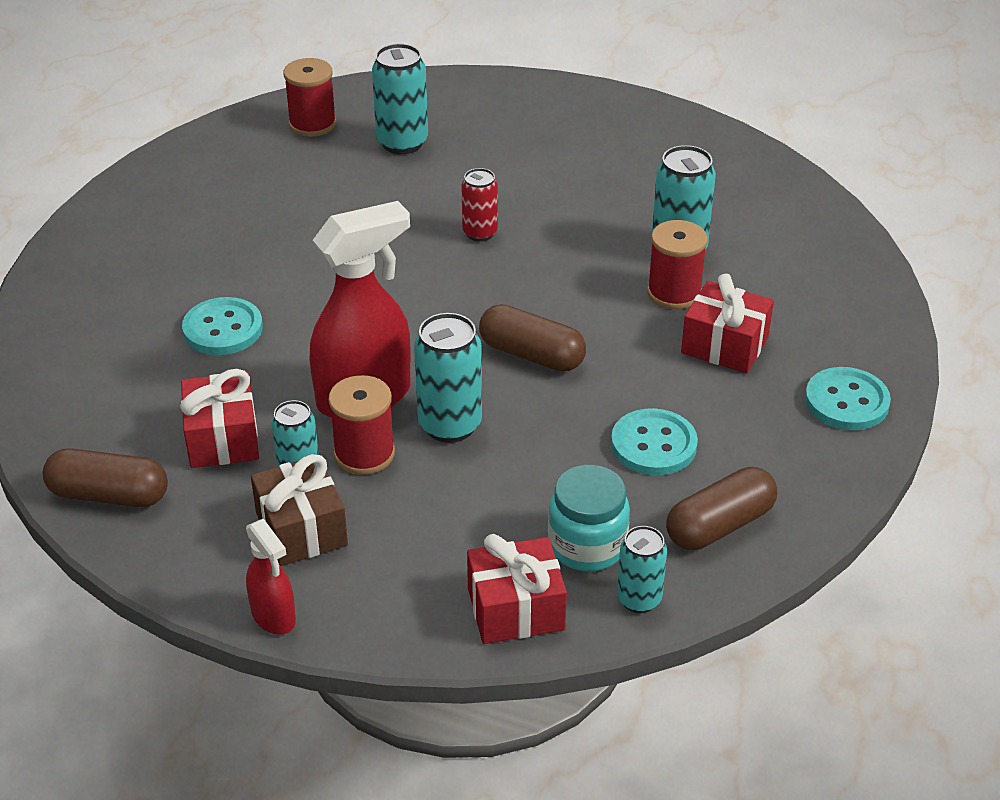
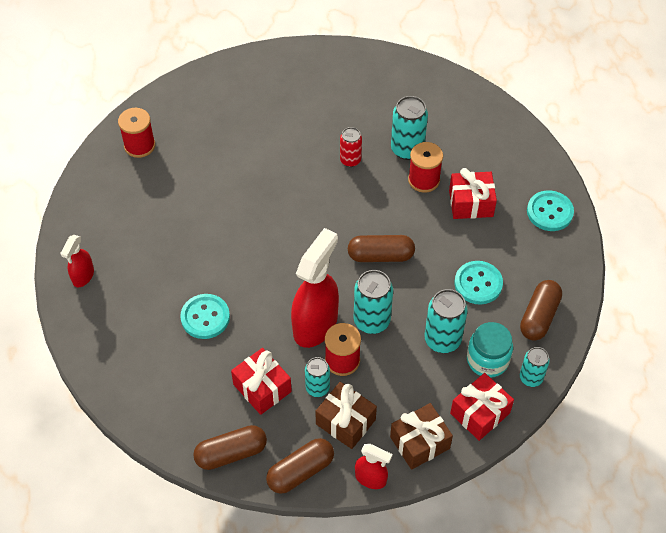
camera: 30 degrees left, 15 degrees up
(113, 227) = (83, 276): none -> red spray bottle
(182, 560) = (300, 471): none -> brown capsule
(388, 604) = (420, 442): none -> brown gift
(402, 143) = (203, 137): turquoise can -> turquoise can (442, 340)
(480, 233) = (295, 185): red can -> red can (350, 160)

